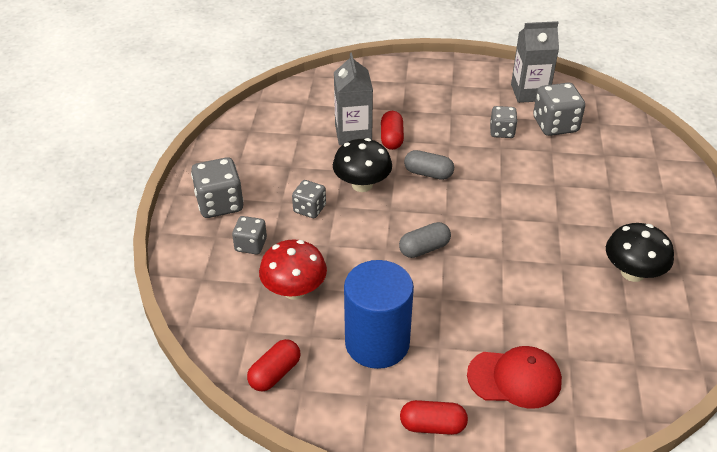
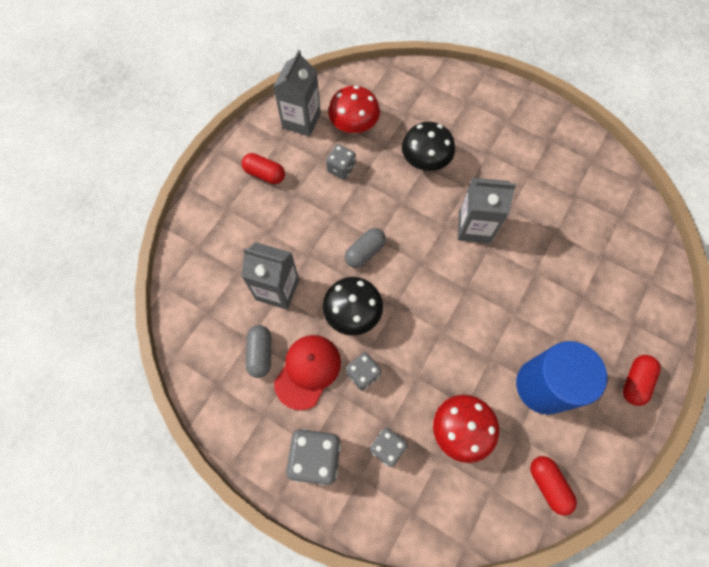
camera: 65 degrees left, 25 degrees up
(391, 138) = (302, 259): red capsule -> red capsule (265, 174)
(424, 248) = (454, 300): grey capsule -> grey capsule (260, 353)
(514, 378) = (609, 302): red cap -> red cap (308, 371)
(516, 240) = (474, 227): none -> grey carton
(555, 125) = (354, 126): grey dice -> red mushroom
(632, 273) = (538, 170): black mushroom -> black mushroom (425, 161)

